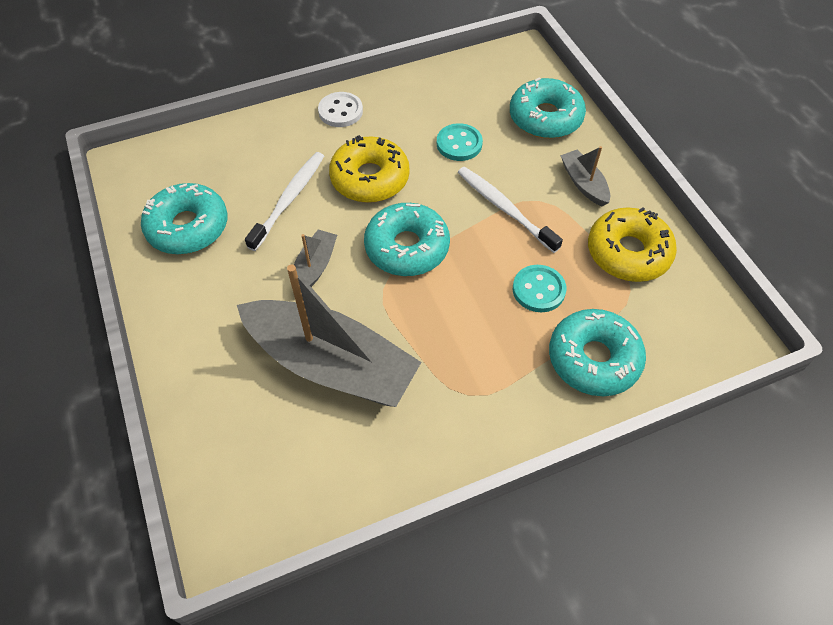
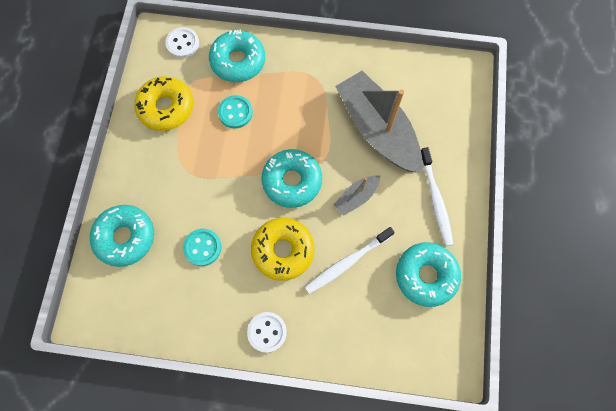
camera: 150 degrees left, 15 degrees up
(504, 208) = (212, 177): white toothbrush -> white toothbrush (435, 200)
(583, 183) = (149, 168): grey boat -> none
(690, 343) = (182, 44): none -> white button

